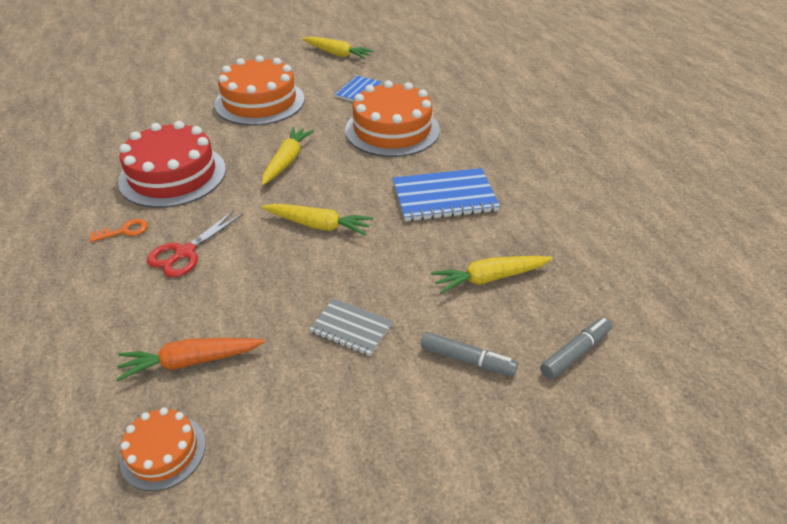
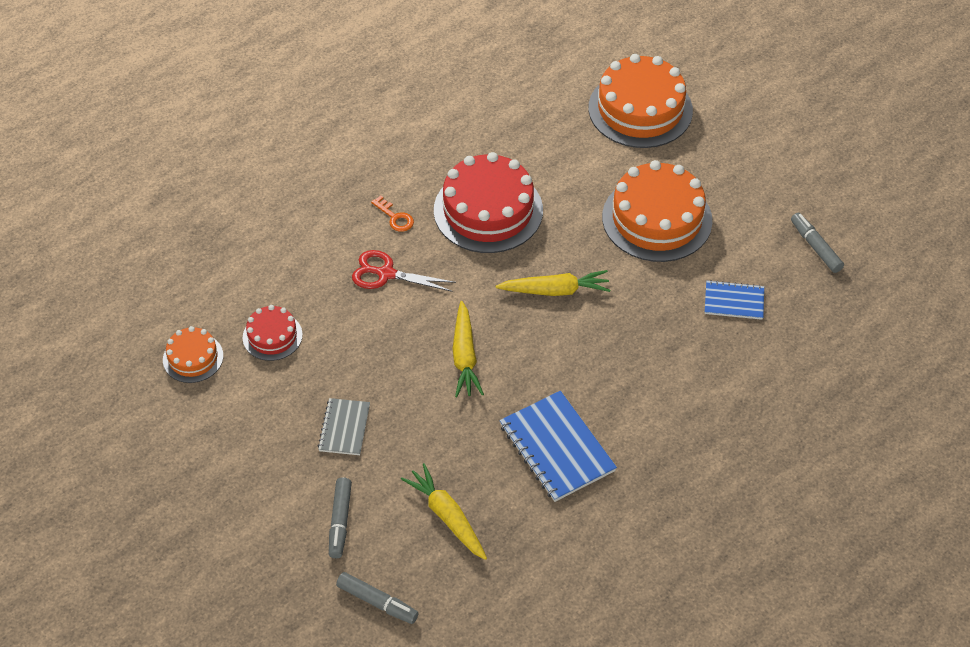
camera: 70 degrees right, 10 degrees up
(191, 361) = (272, 336): orange carrot -> red cake
(337, 54) = (815, 247): yellow carrot -> grey marker
(392, 130) = (663, 363): orange cake -> orange cake (640, 109)

